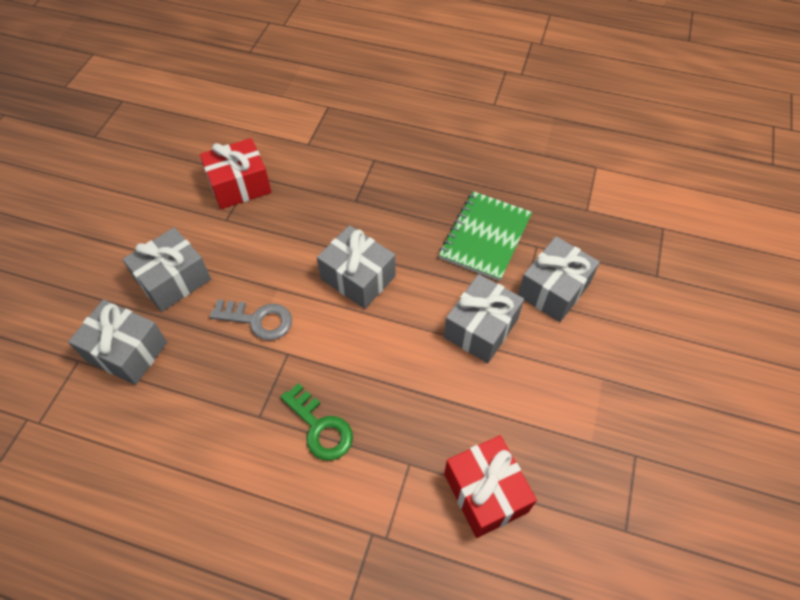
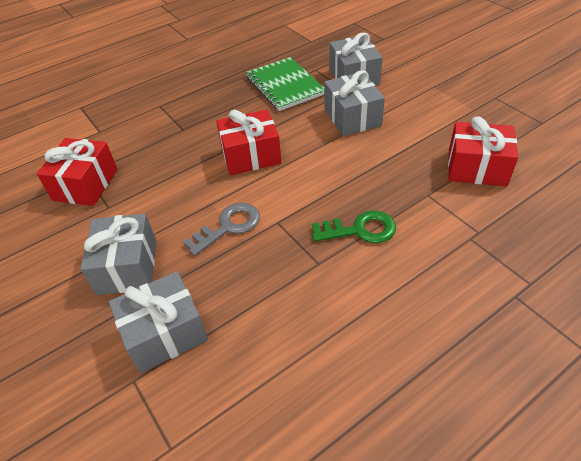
camera: 50 degrees left, 10 degrees down
(358, 278) = (251, 156): grey gift -> red gift

